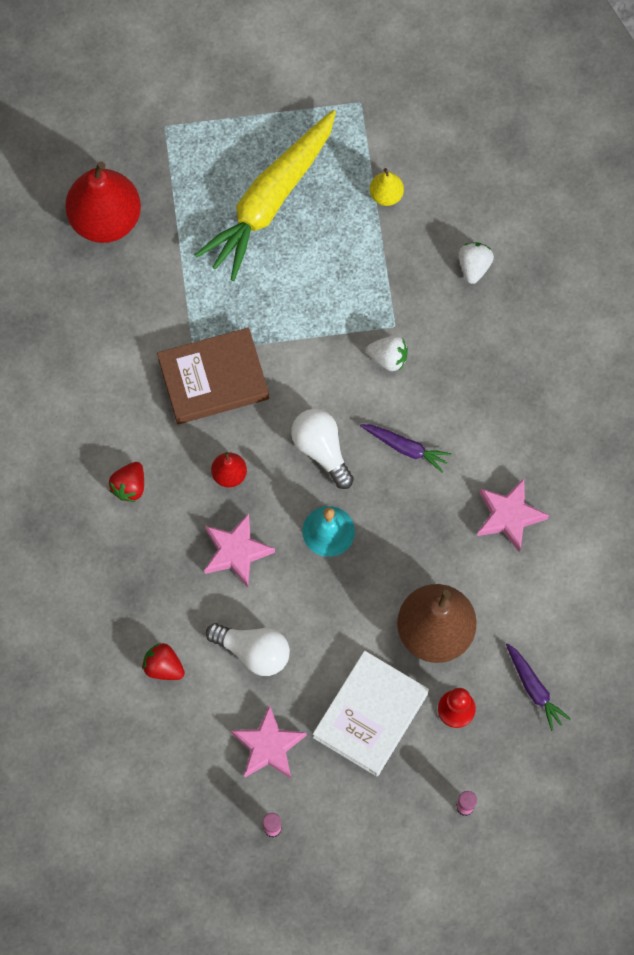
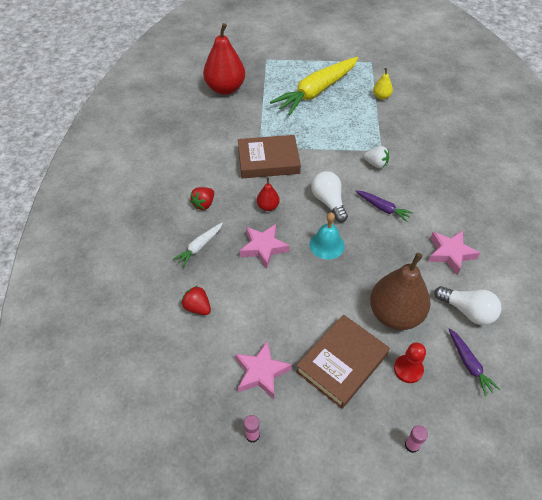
camera: 10 degrees right, 20 degrees down
(142, 566) = (199, 247): none -> white carrot
(253, 651) = (263, 308): white light bulb -> white light bulb (467, 311)
(370, 715) = (342, 363): white book -> brown book
(474, 266) = (430, 130): white strawberry -> none

